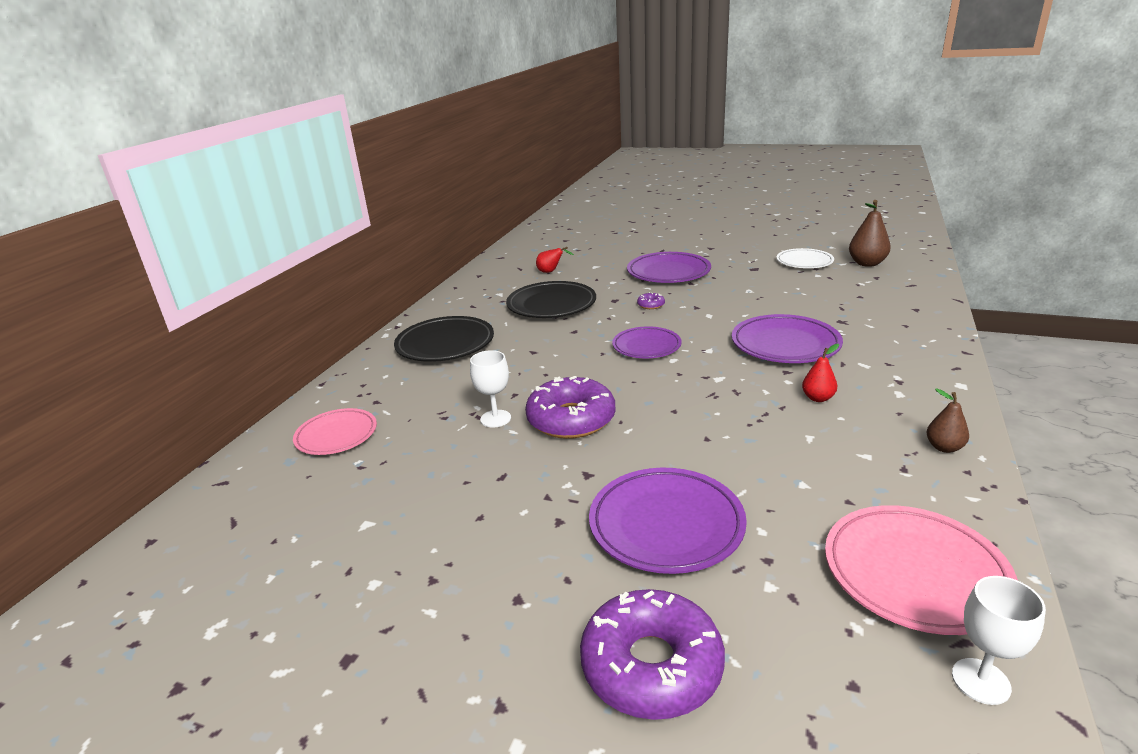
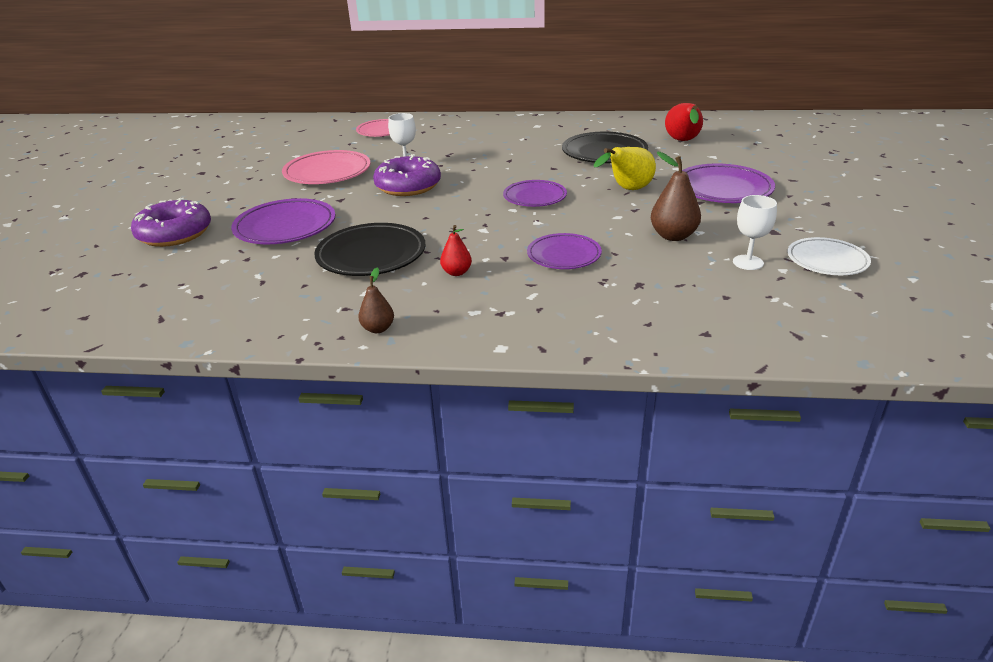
camera: 75 degrees right, 5 degrees up
(445, 344) = (511, 132): black plate -> black plate (371, 255)
(551, 272) = (683, 141): red pear -> red pear, size x1.66
(651, 305) = (627, 190): purple donut -> yellow pear
(785, 344) = (564, 255): purple plate -> purple plate, size x0.66
(867, 263) = (861, 304): brown pear -> brown pear (673, 236)
(915, 573) = (224, 306): pink plate -> pink plate (327, 172)
(980, 681) = (131, 322): white goblet -> white goblet (748, 262)

